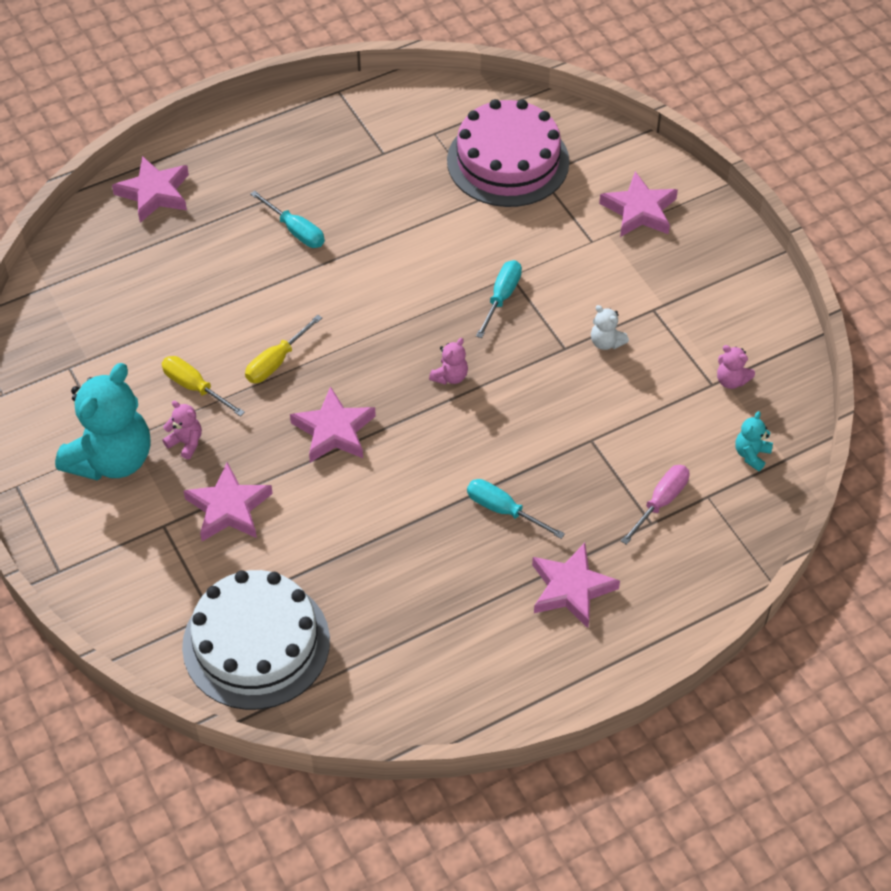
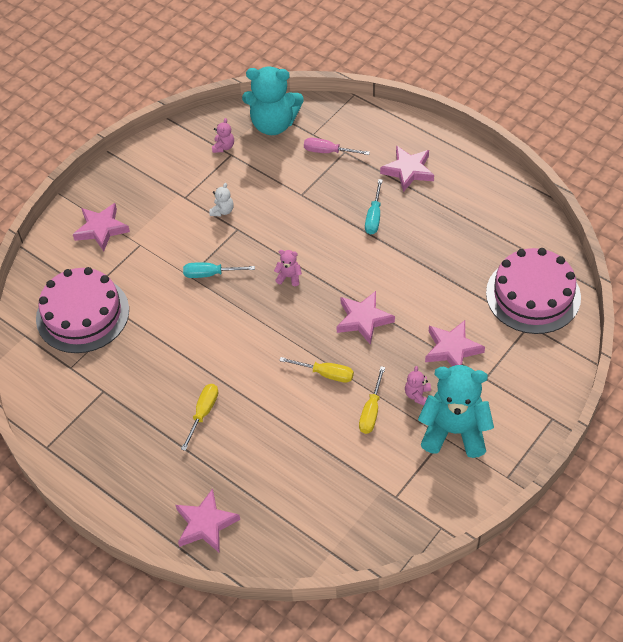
camera: 110 degrees left, 0 degrees up
(256, 643) = (533, 295): white cake -> pink cake
(296, 231) = (203, 413): turquoise screwdriver -> yellow screwdriver
(751, 454) = (273, 124): turquoise teddy bear -> turquoise teddy bear, size x2.40

